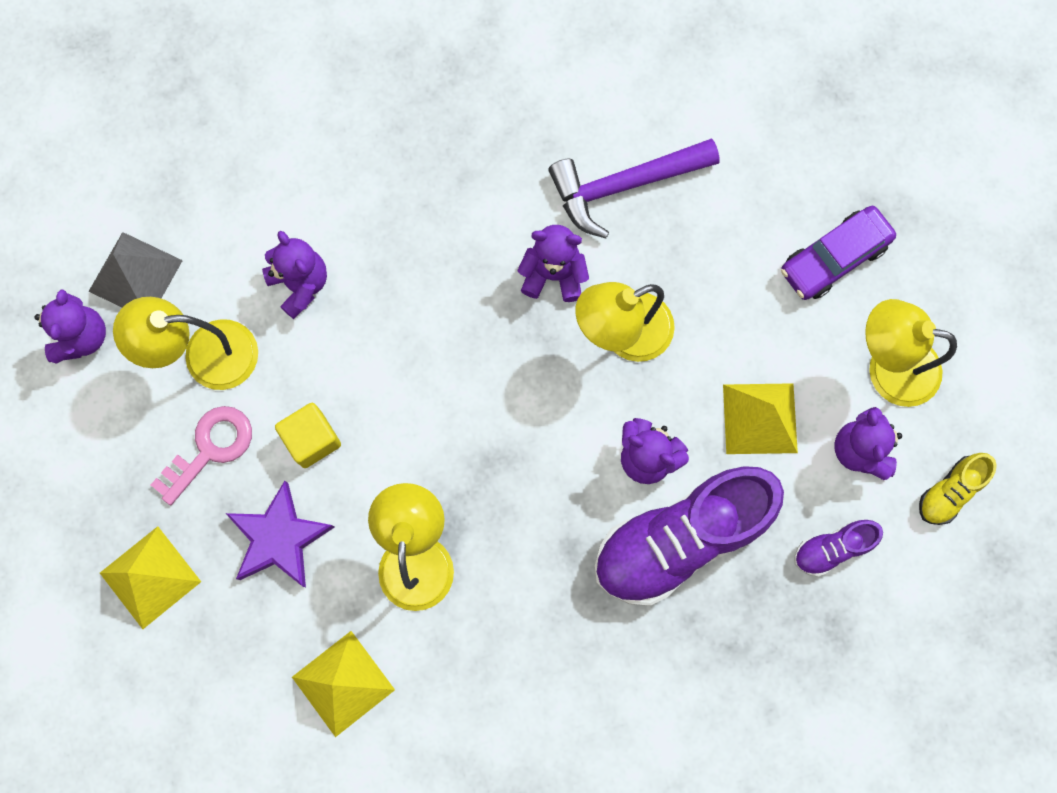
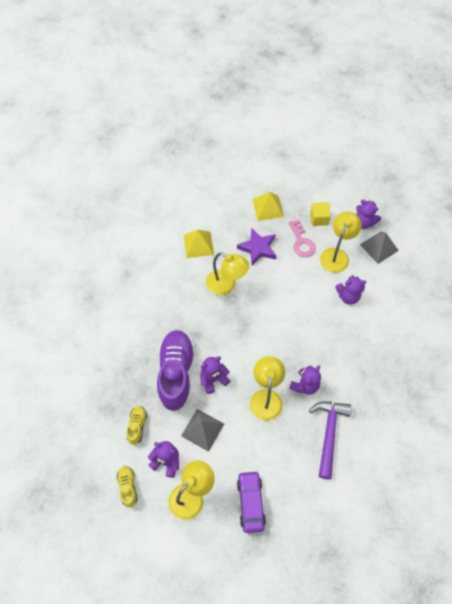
camera: 120 degrees right, 15 degrees down
(312, 439) = (287, 273): yellow cube -> yellow cube (319, 219)
(759, 418) = (202, 429): yellow pyramid -> grey pyramid
(832, 548) = (137, 426): purple shoe -> yellow shoe

